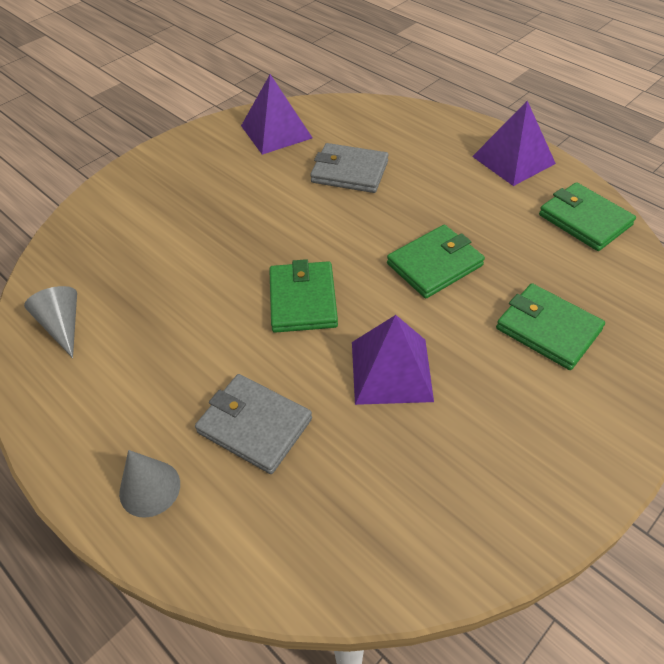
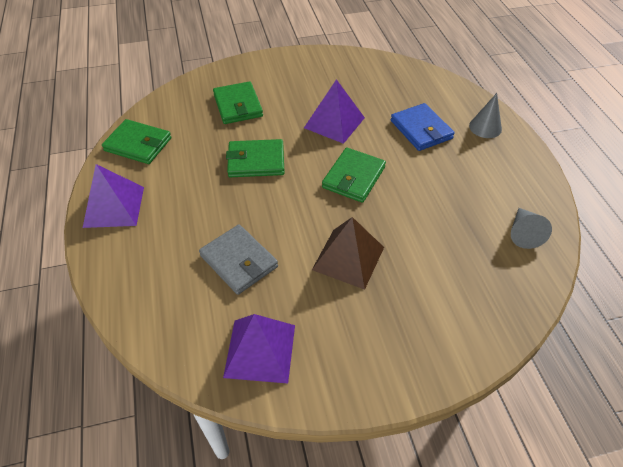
camera: 150 degrees left, 0 degrees up
(250, 216) = (348, 258): none -> brown pyramid
(254, 425) = (421, 129): grey wallet -> blue wallet
(584, 220) = (138, 144): green wallet -> green wallet turned 60 degrees counterclockwise

